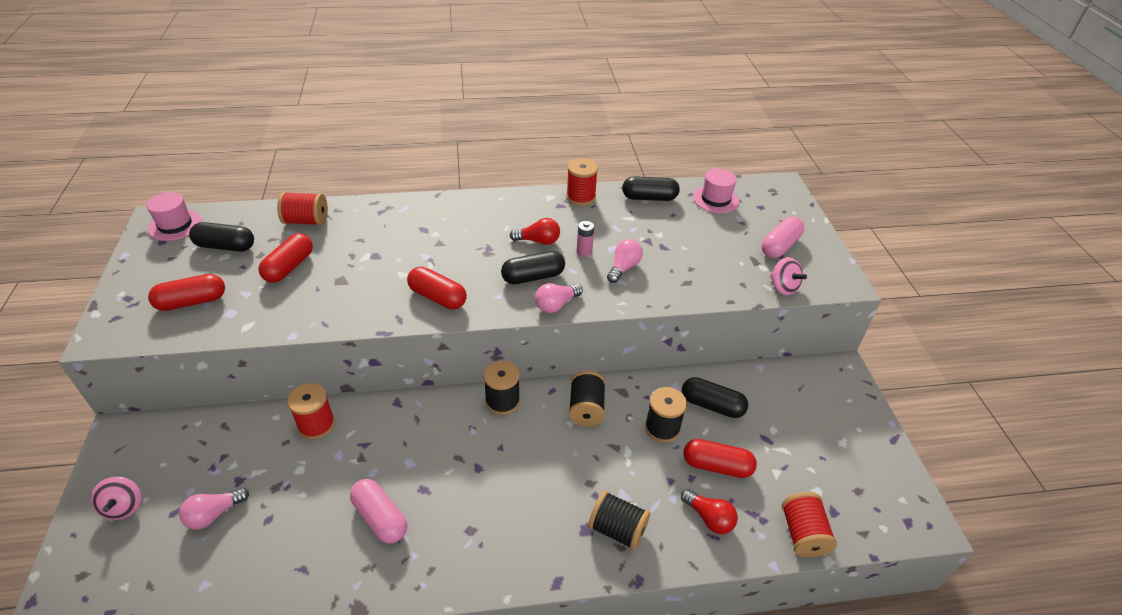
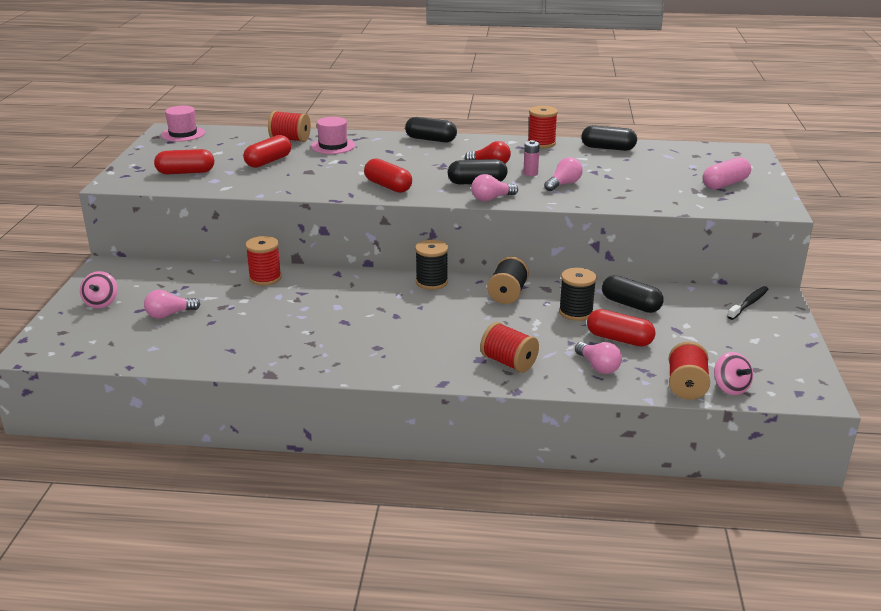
camera: 15 degrees right, 15 degrees down
(225, 246) = (220, 147): black capsule -> black capsule (431, 139)
(380, 518) = (303, 332): pink capsule -> none
(617, 530) = (509, 362): black spool -> red spool
(709, 518) = (598, 366): red light bulb -> pink light bulb
(715, 199) = (674, 153): pink hat -> pink hat (333, 146)
(783, 287) = (715, 207): pink spinning top -> pink spinning top (730, 388)
(820, 384) = (749, 303): none -> black toothbrush

